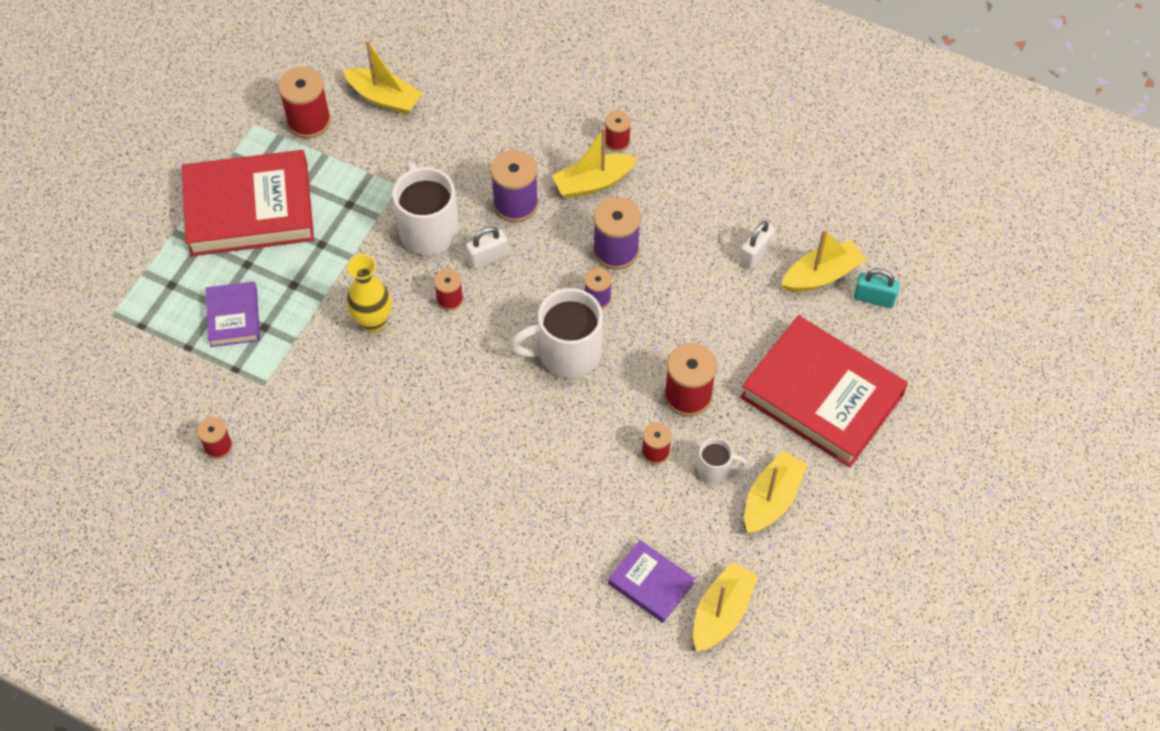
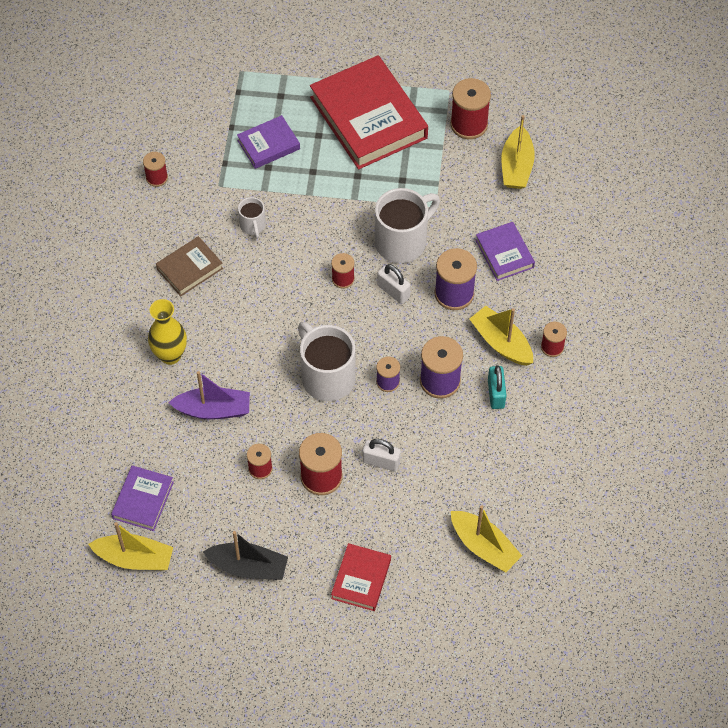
camera: 70 degrees right, 0 degrees up
(364, 447) = (189, 268): none -> brown book
(373, 322) = (301, 235): yellow vase -> yellow vase (170, 355)
(487, 144) = (504, 253): none -> purple book
(563, 477) = (213, 410): none -> purple boat
(715, 469) = (260, 517): white mug -> white mug (253, 226)
(755, 254) = (483, 488): white padlock -> white padlock (381, 462)
(772, 499) = (248, 567): yellow boat -> black boat
(822, 396) = (361, 579): red book -> red book, size x0.50
(874, 298) = (477, 595): turquoise padlock -> turquoise padlock (496, 394)

